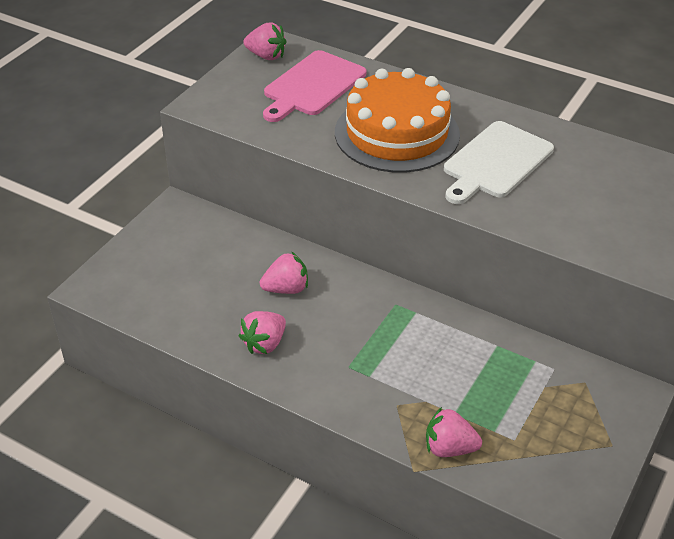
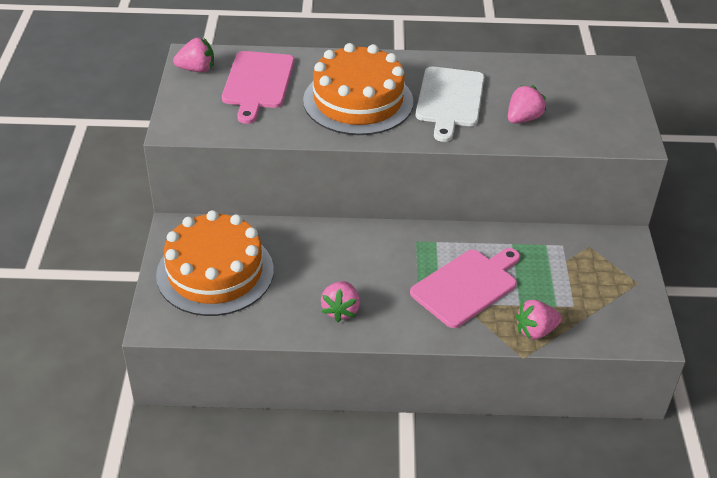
camera: 30 degrees left, 0 degrees up
(178, 261) = (215, 272): none -> orange cake
(286, 289) = (323, 261): pink strawberry -> pink strawberry (523, 119)
(412, 370) = (467, 286): none -> pink cutting board

